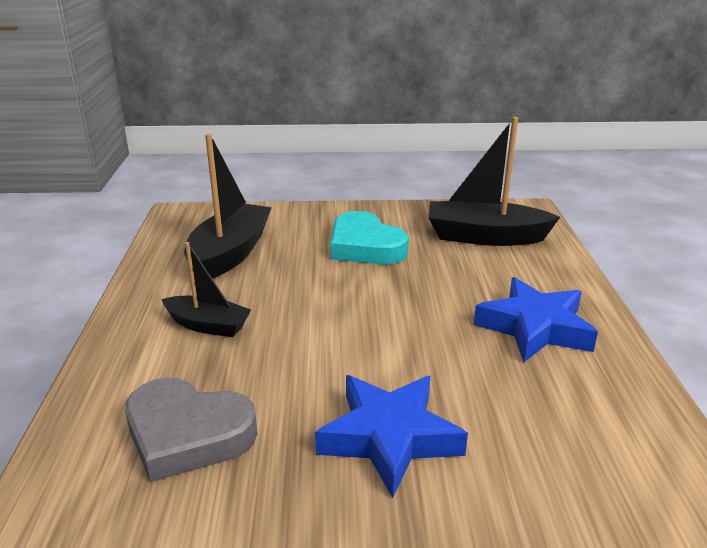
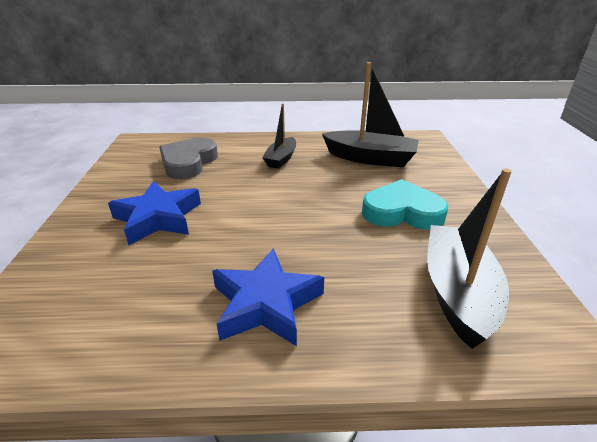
camera: 90 degrees right, 5 degrees up
(365, 246) = (402, 212): turquoise heart -> turquoise heart turned 45 degrees clockwise

